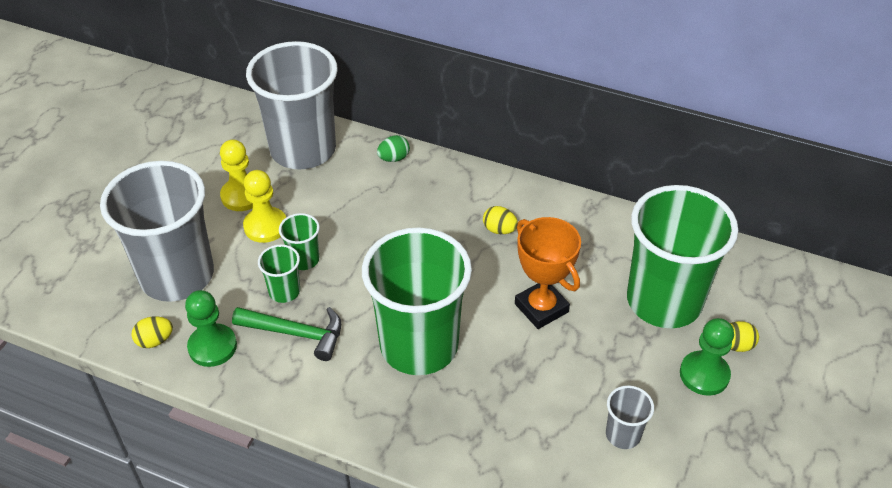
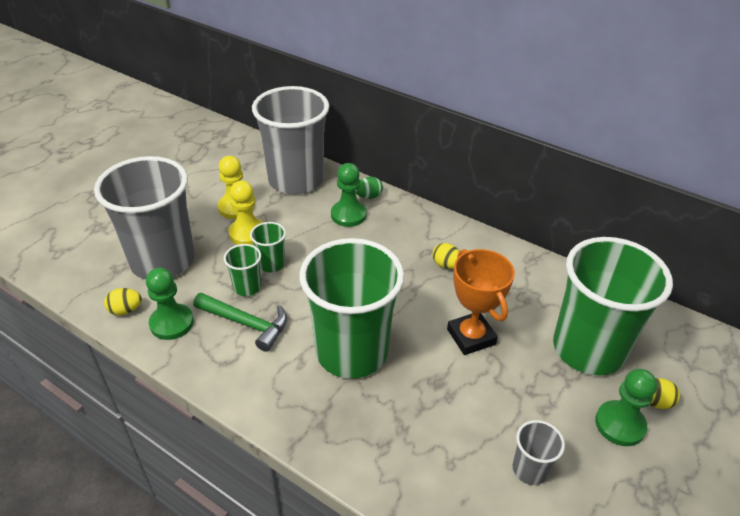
camera: 10 degrees right, 5 degrees down
(376, 185) = (348, 215): none -> green pawn

